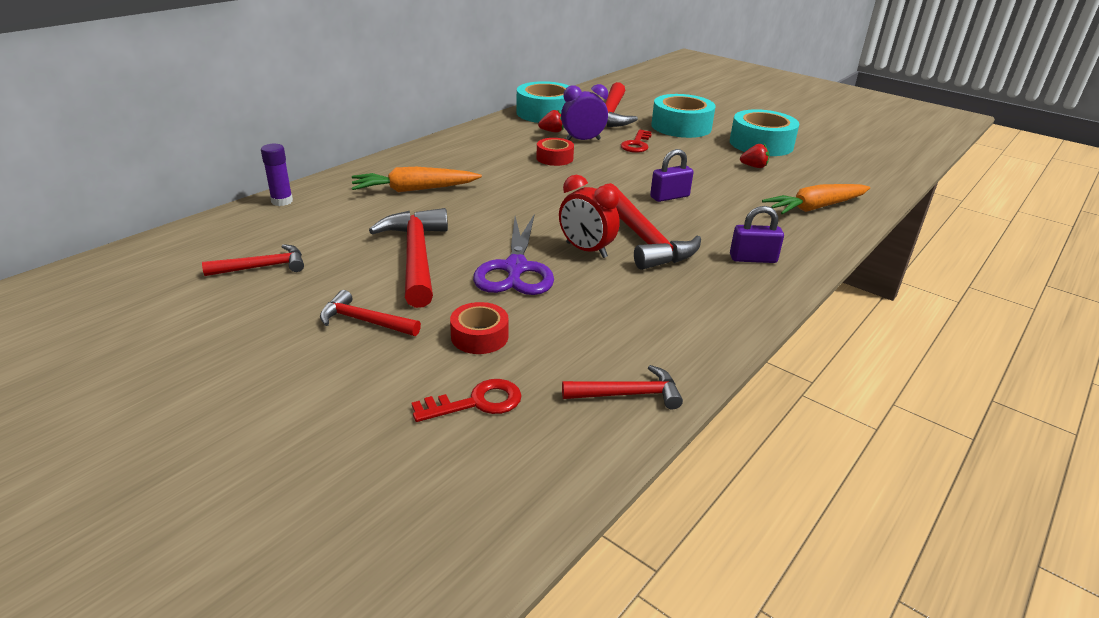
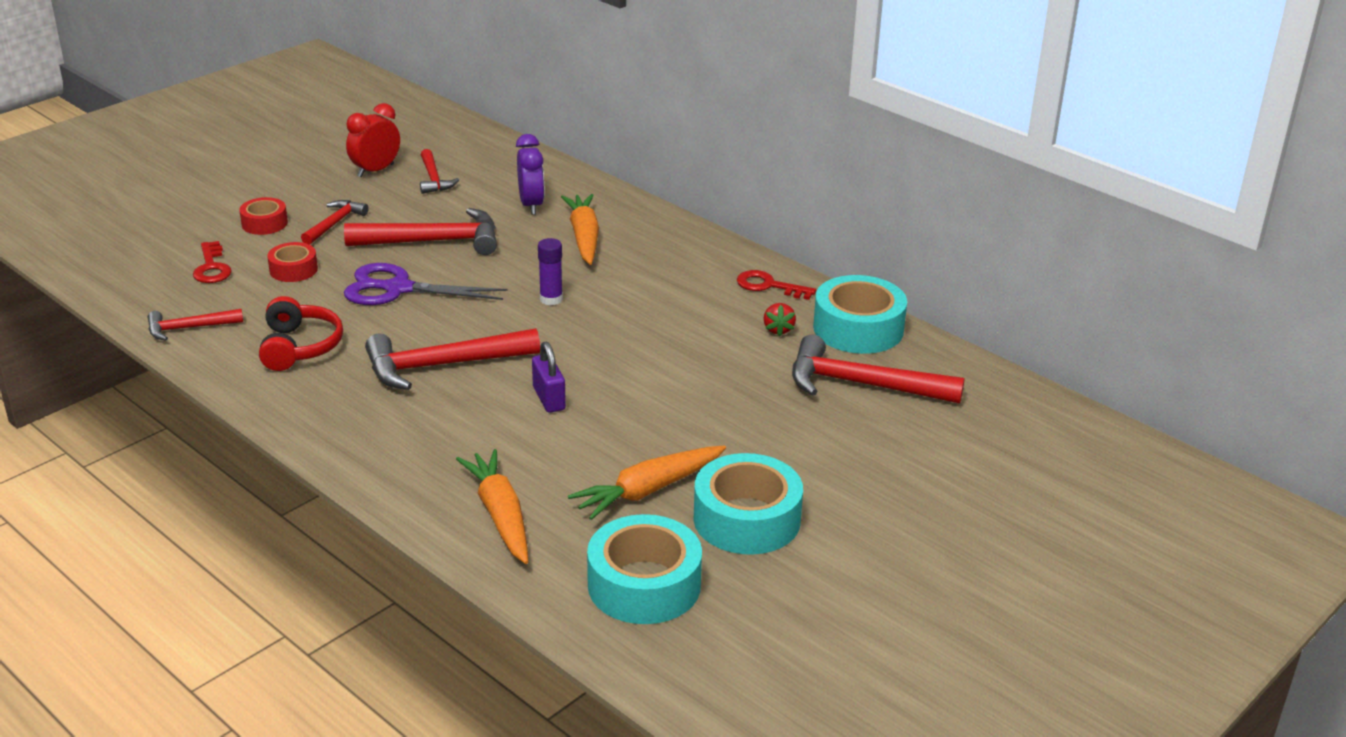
camera: 95 degrees right, 0 degrees up
(282, 201) = (562, 175): purple glue stick -> purple glue stick (551, 299)
(554, 158) = (677, 325): red tape -> red tape (264, 223)
(582, 140) = (745, 351): purple clock -> purple clock (531, 205)
(586, 250) = (424, 329): red clock -> red clock (375, 170)
(628, 394) = (189, 328): red hammer -> red hammer turned 75 degrees clockwise
(636, 144) = (734, 395): red key -> red key (768, 286)
(640, 312) = (299, 347): none -> red headphones
(681, 126) = (819, 448): turquoise tape -> turquoise tape (644, 585)
(753, 259) = (377, 432): purple padlock -> none
(754, 166) = (648, 490): red strawberry -> orange carrot

